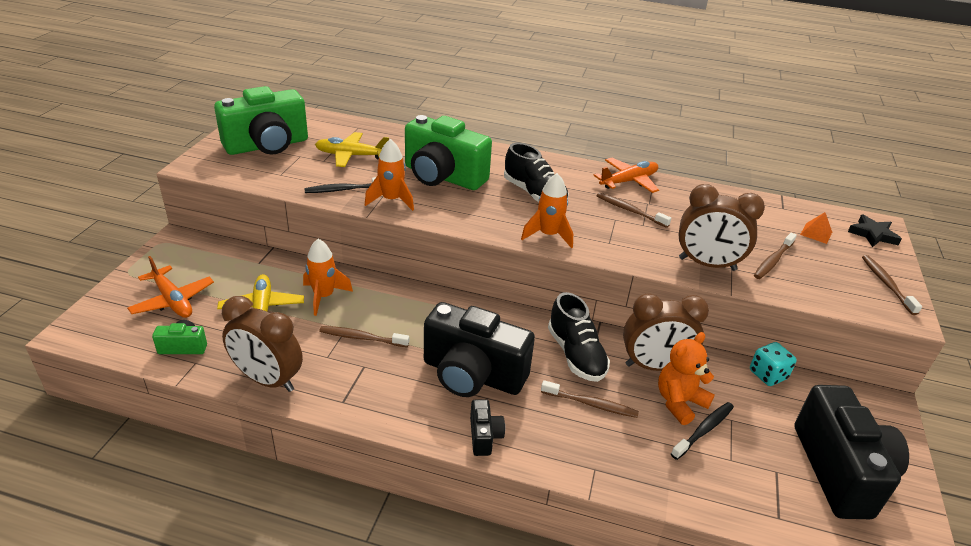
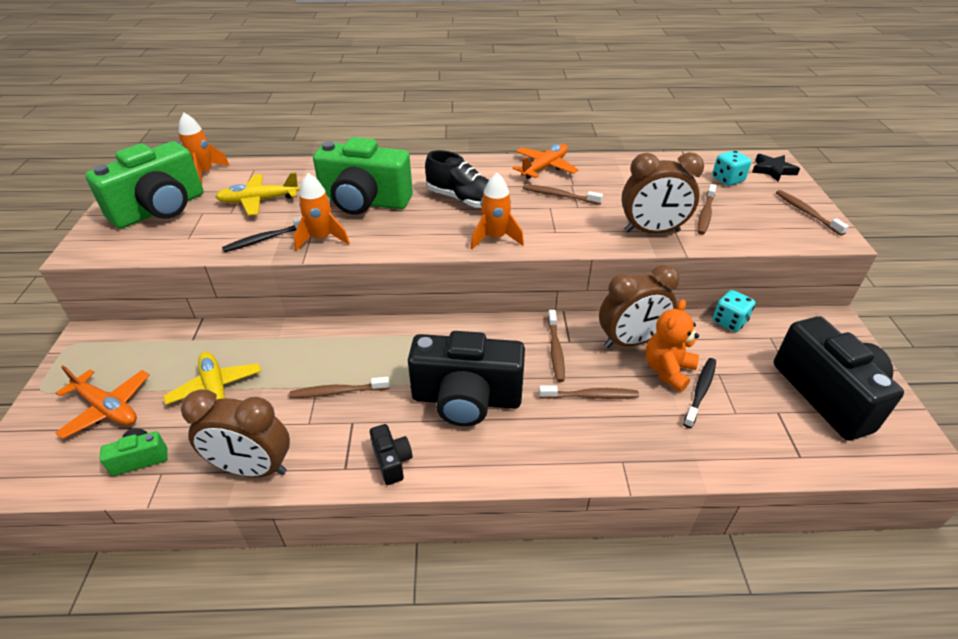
camera: 15 degrees left, 5 degrees up
(324, 296) = (279, 358): orange rocket -> orange rocket (204, 173)
(484, 436) = (505, 461): black camera -> black camera (392, 461)
(576, 355) = (555, 350): black shoe -> brown toothbrush
(816, 233) = (727, 179): orange pyramid -> turquoise dice

